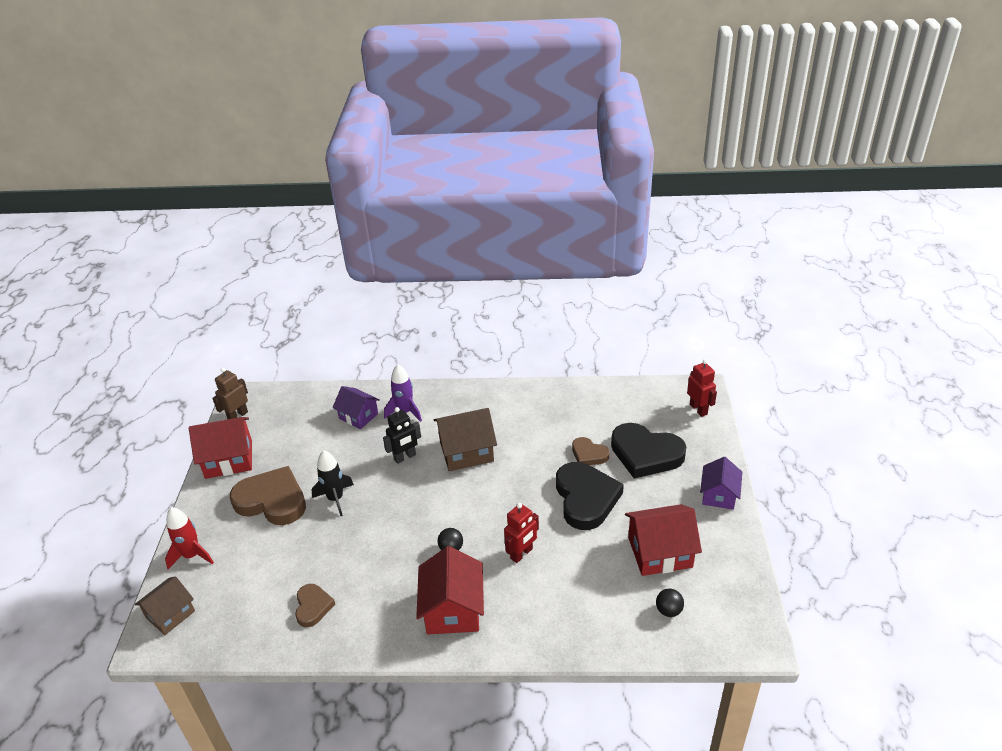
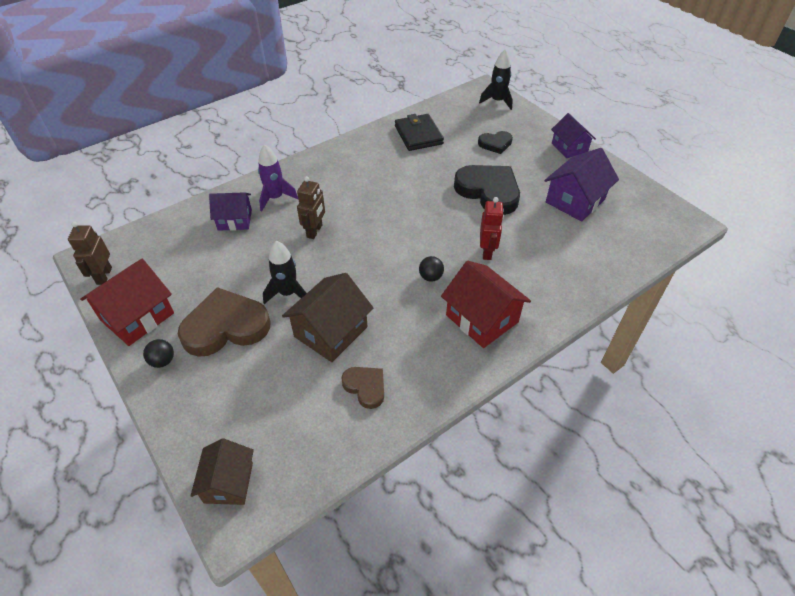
camera: 40 degrees left, 10 degrees up
(192, 555) = (193, 418): red rocket -> none
(405, 457) = (314, 231): black robot -> brown robot
(466, 451) = (362, 203): brown house -> brown house (330, 332)
(581, 410) = (418, 135): none -> black wallet
(589, 454) = (457, 162): brown heart -> none
(645, 454) = (495, 144): black heart -> black heart, size x0.53
(660, 552) = (575, 201): red house -> purple house
(668, 610) = (621, 233): black ball -> black ball (163, 361)
(698, 409) = (497, 101): red robot -> black rocket

